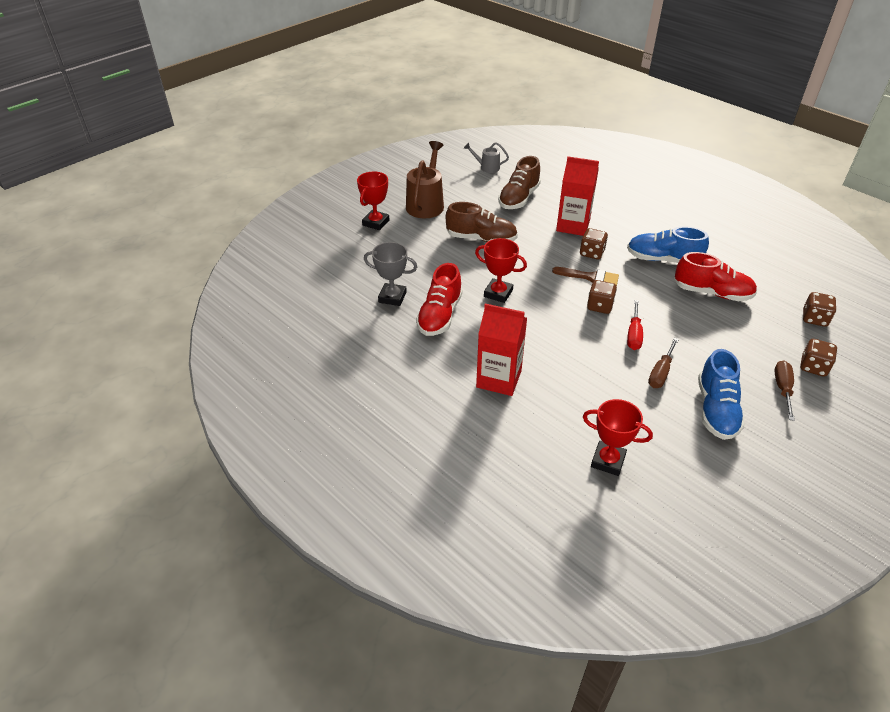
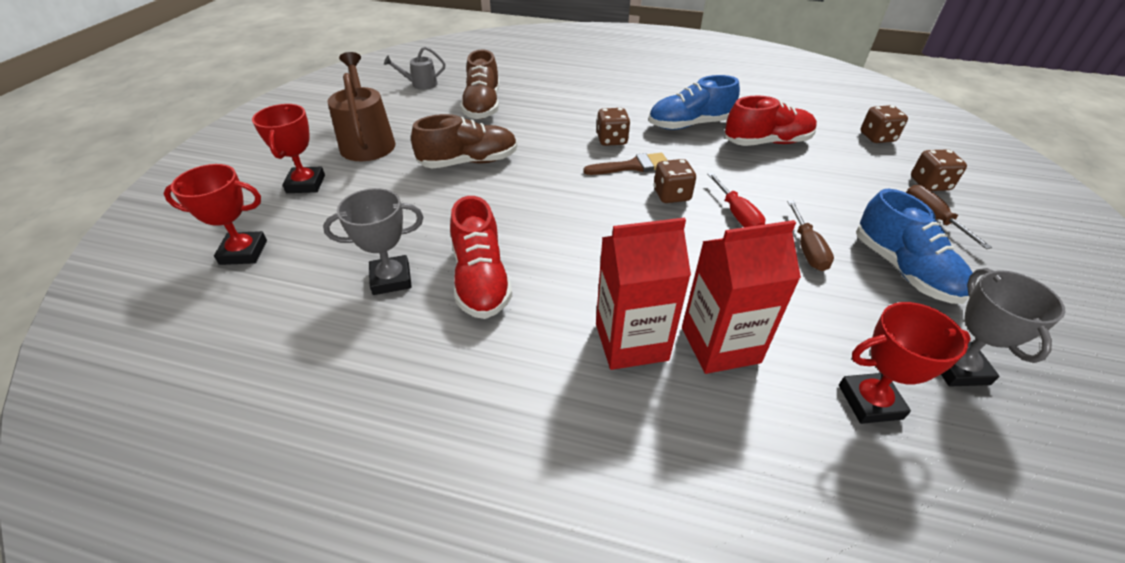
camera: 30 degrees left, 0 degrees up
(498, 293) = (539, 221): red trophy -> red trophy (243, 252)
(573, 225) = (567, 118): red carton -> red carton (720, 345)
(683, 470) = (957, 368): none -> grey trophy

